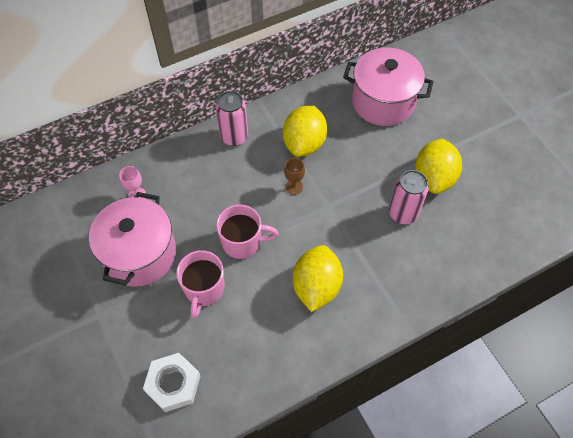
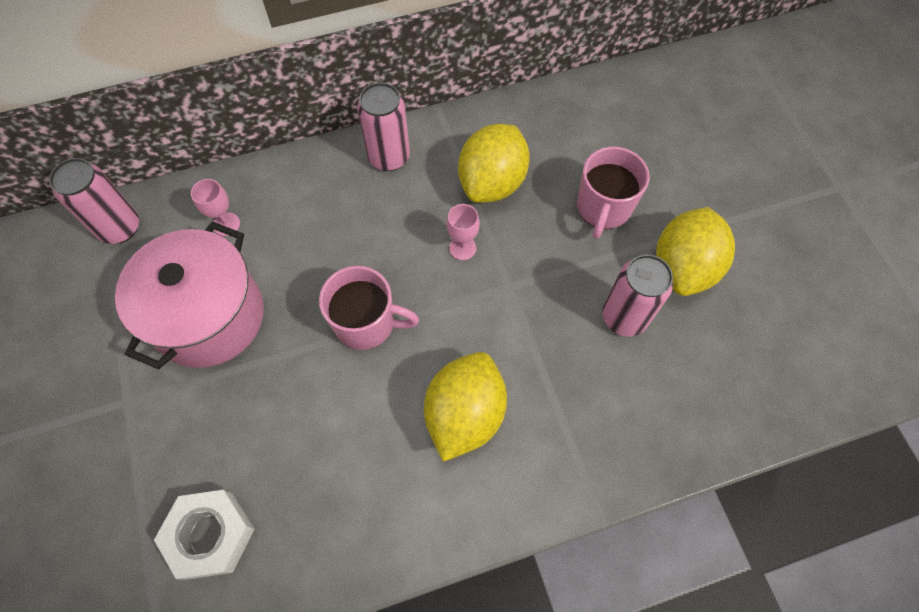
camera: 10 degrees right, 5 degrees up
(66, 208) = (119, 228): none -> pink can
(204, 289) = (291, 389): pink mug -> pink mug (603, 208)
(294, 187) = (462, 248): brown goblet -> pink goblet
(383, 102) = (625, 136): pink pot -> none

